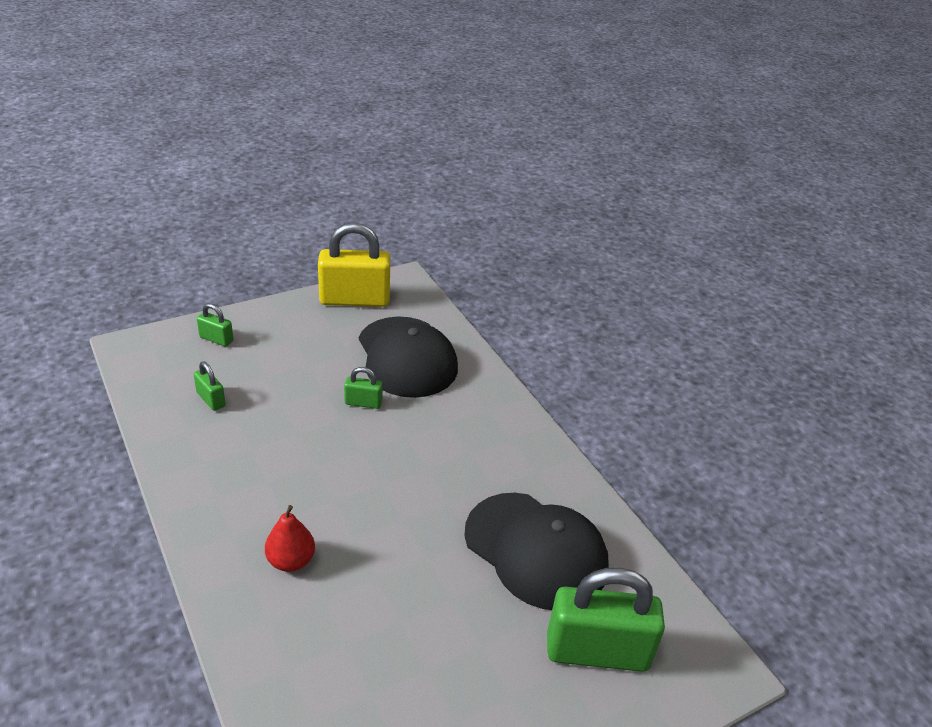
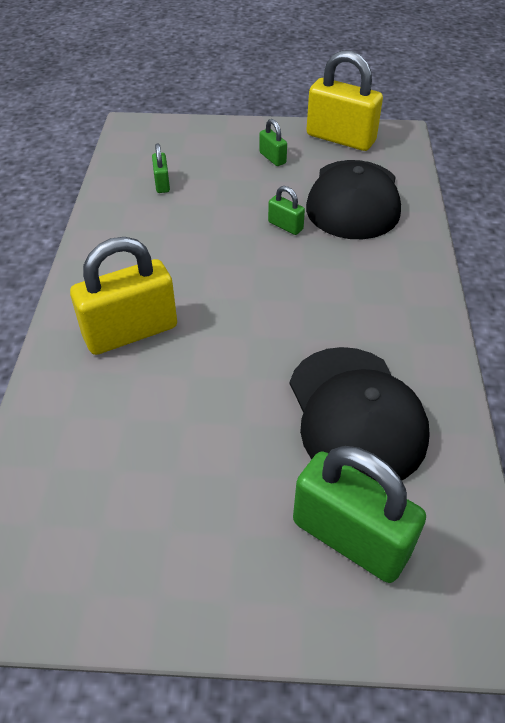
camera: 35 degrees right, 10 degrees up
(216, 339) = (200, 138): green padlock -> green padlock (272, 158)
(291, 561) = (131, 332): red pear -> yellow padlock

